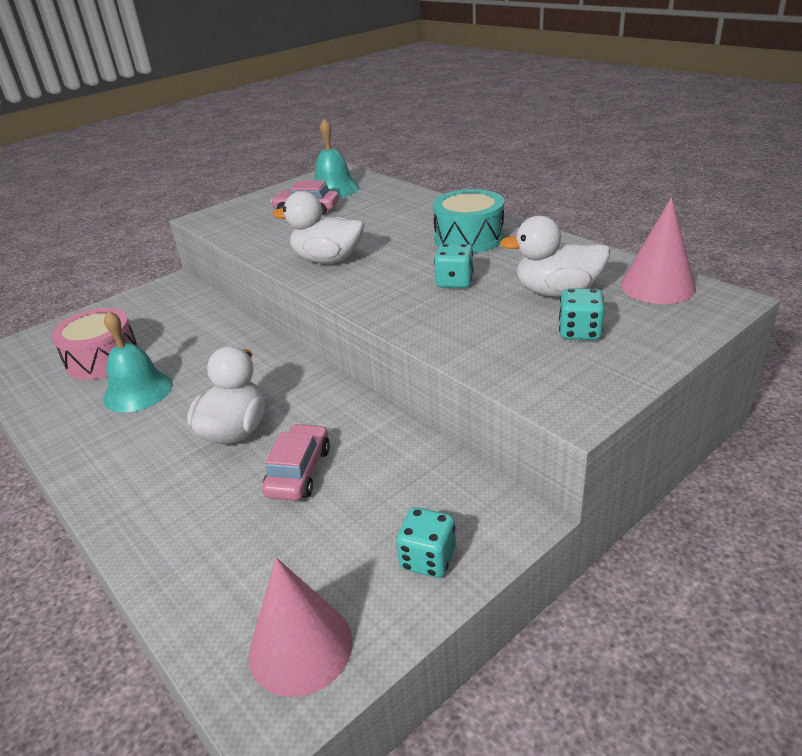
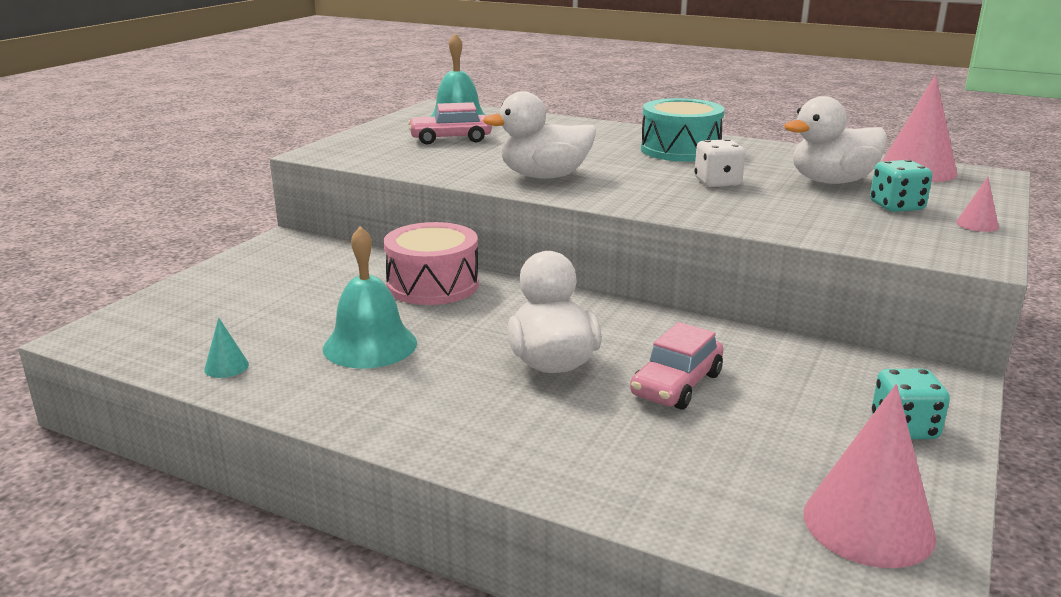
camera: 25 degrees left, 10 degrees down
(43, 394) = (226, 367): none -> turquoise cone
(103, 359) = (274, 321): pink drum -> pink drum (433, 285)
(299, 472) = (676, 385): pink car -> pink car turned 135 degrees counterclockwise
(454, 282) = (717, 182): turquoise dice -> white dice
(630, 366) = (977, 224): none -> pink cone

